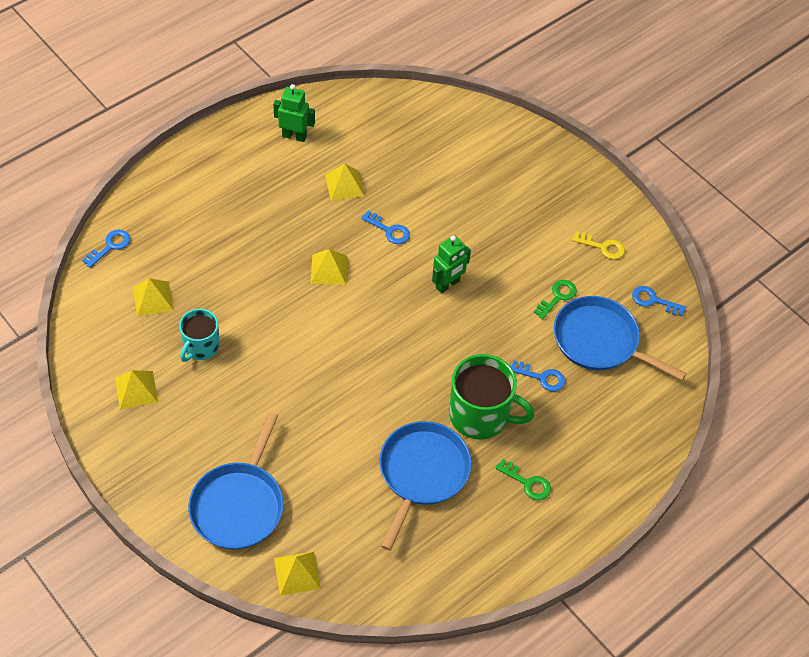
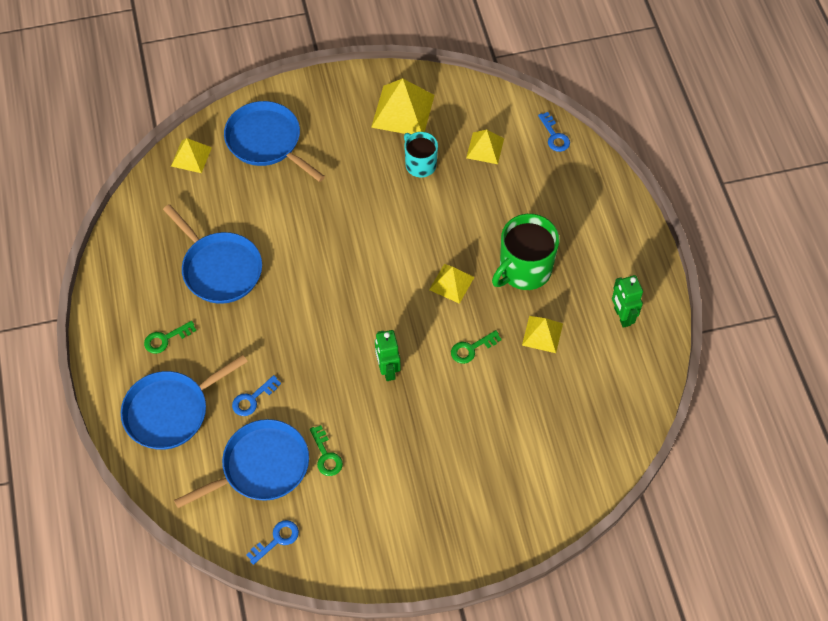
camera: 120 degrees right, 5 degrees up
(136, 390) = (403, 111): yellow pyramid -> yellow pyramid, size x1.67
(294, 136) = (622, 316): green robot -> green robot turned 120 degrees clockwise
(389, 230) = (471, 348): blue key -> green key
(480, 416) = (244, 333): green mug -> green mug (524, 269)
(597, 439) = (170, 411): none -> blue pan
(602, 247) = (360, 527): yellow key -> none

